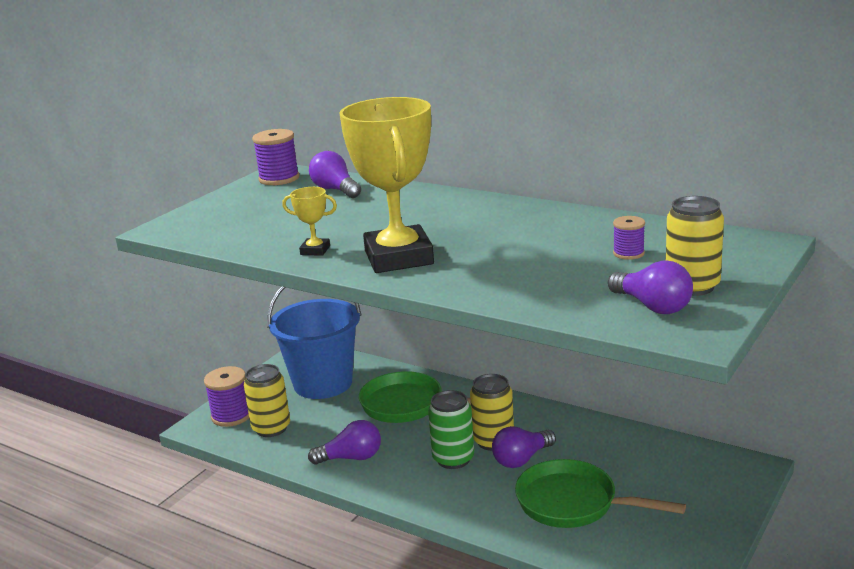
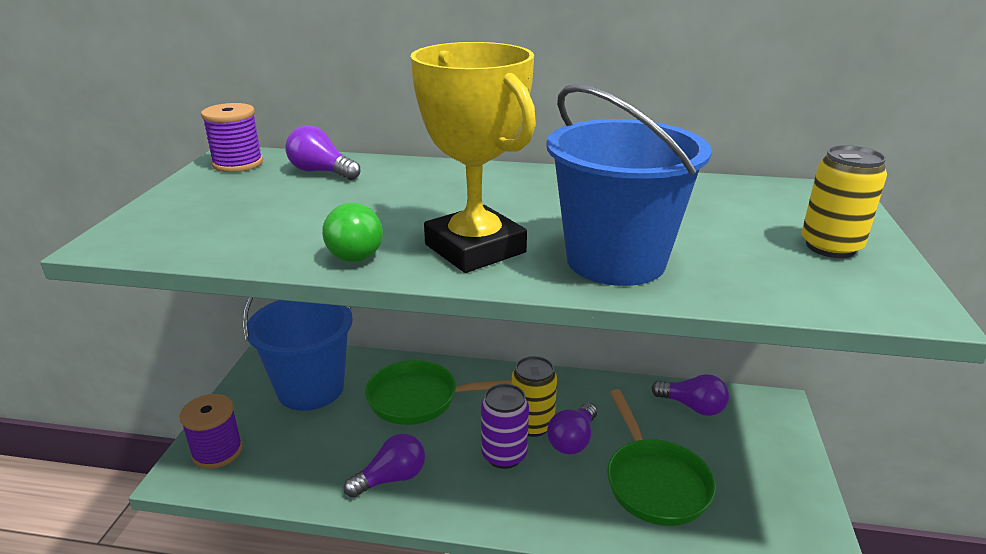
camera: 25 degrees left, 5 degrees up
(271, 428) = (275, 459): yellow can -> none
(315, 250) = (358, 250): yellow trophy -> green light bulb
(453, 459) = (504, 455): green can -> purple can
(496, 277) = (615, 260): none -> blue bucket
(573, 503) = (655, 482): green pan -> green pan turned 105 degrees counterclockwise
(628, 253) = (722, 216): purple spool -> none
(652, 306) = (823, 276): purple light bulb -> purple light bulb (692, 406)

